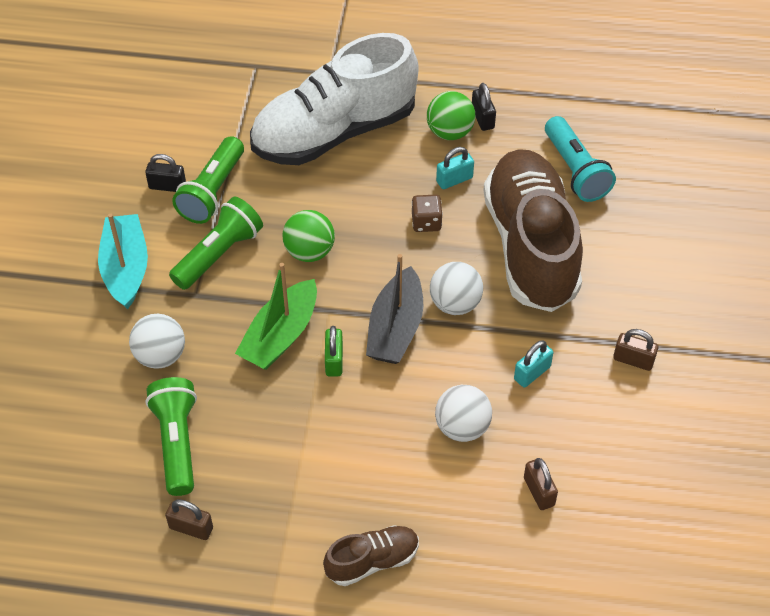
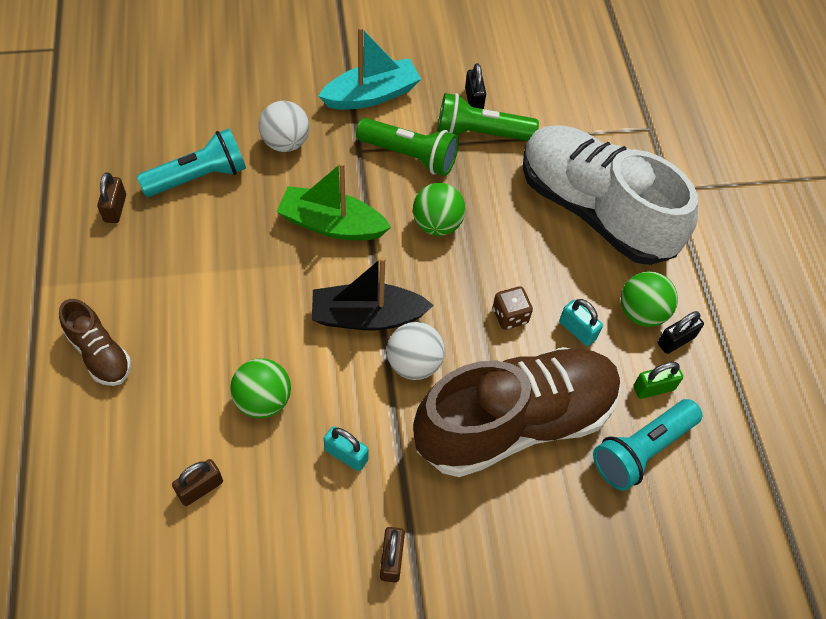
camera: 70 degrees right, 5 degrees up
(177, 442) = (199, 177): green flashlight -> turquoise flashlight
(334, 360) = (315, 273): green padlock -> green padlock (653, 388)
(462, 427) = (263, 400): white ball -> green ball

